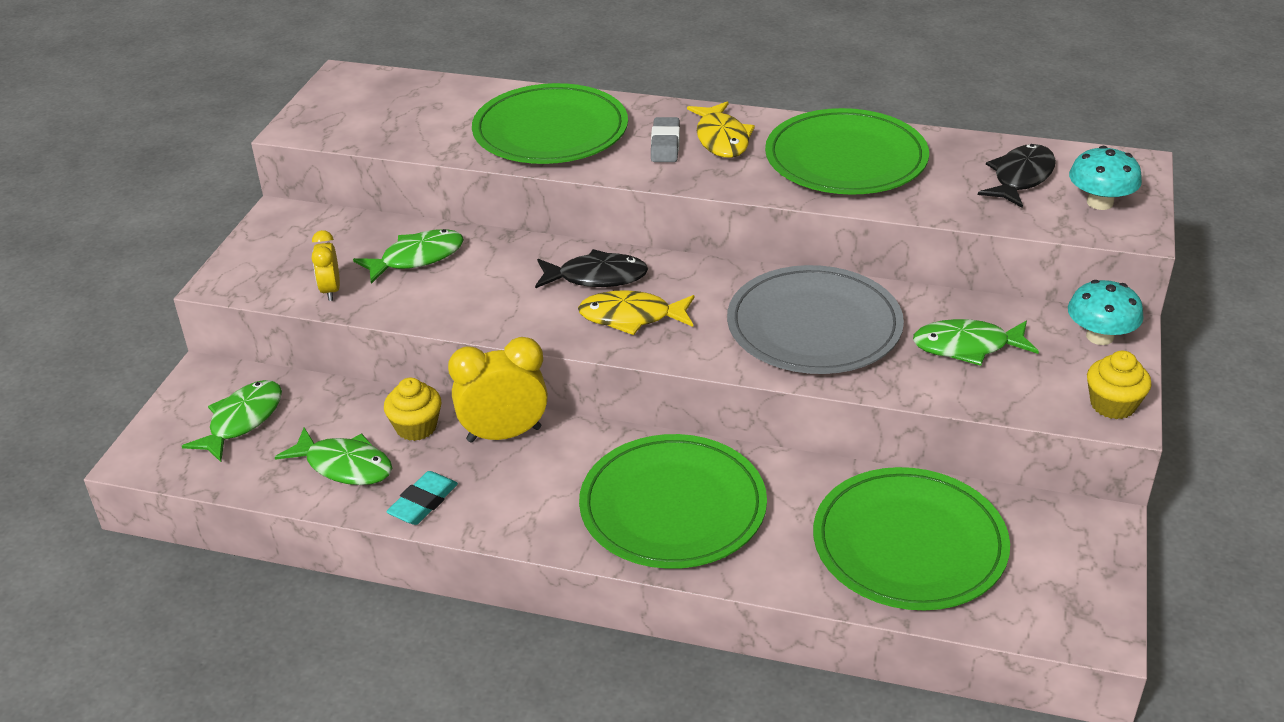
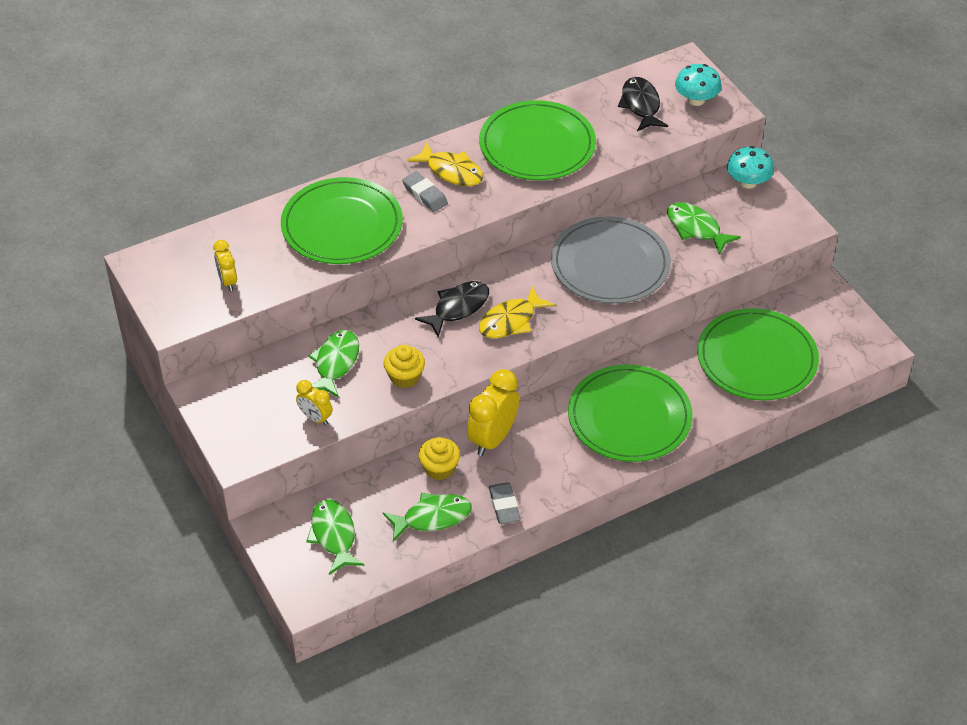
camera: 45 degrees left, 10 degrees up
(387, 122) = (228, 281): none -> yellow clock
(423, 503) = (504, 506): turquoise eraser -> grey eraser
(967, 346) = (696, 228): green fish -> green fish turned 90 degrees clockwise
(1112, 405) = (794, 220): yellow cupcake -> yellow cupcake (404, 377)

